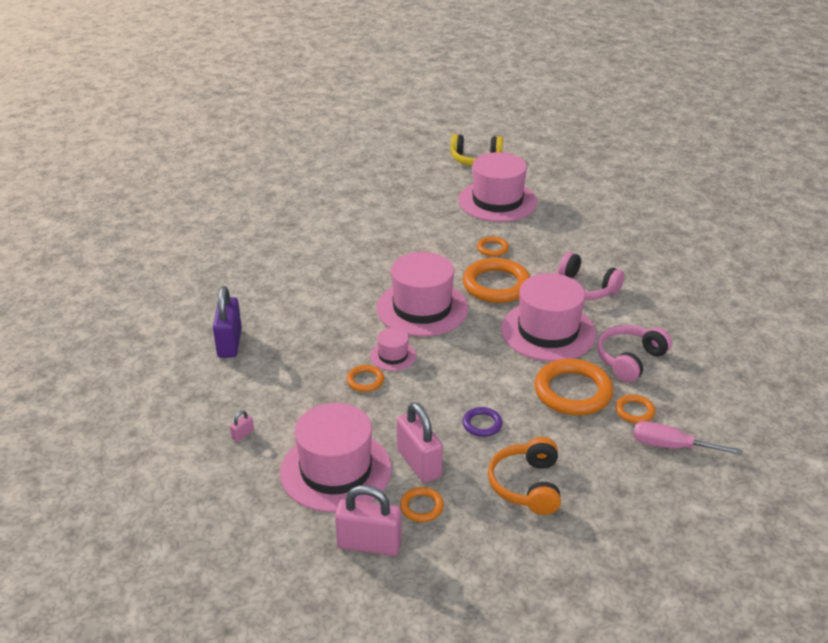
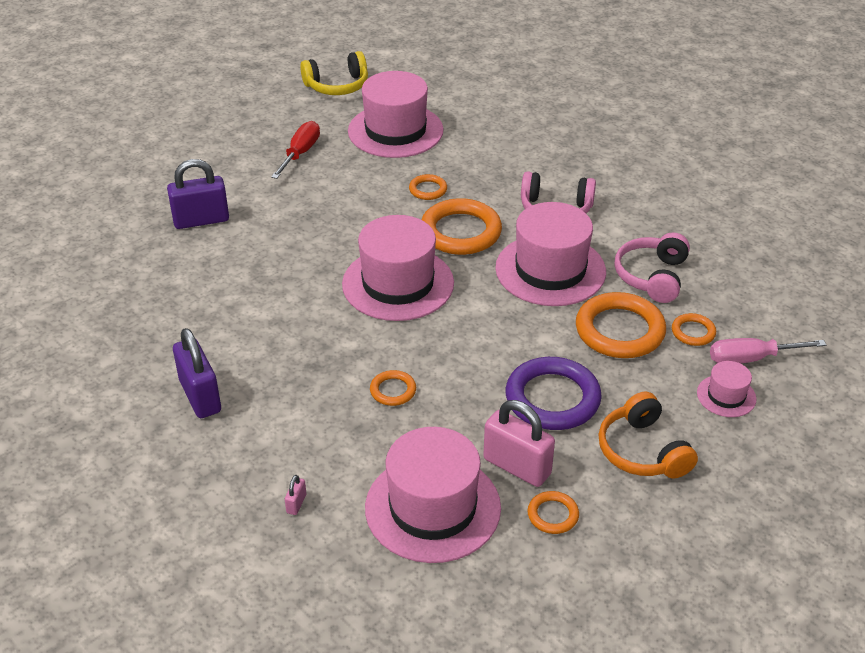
camera: 25 degrees left, 5 degrees up
(313, 227) = (201, 220): none -> purple padlock
(369, 544) = (526, 578): pink padlock -> none
(393, 356) = (404, 351): pink hat -> pink hat (726, 396)
(415, 200) = (300, 153): none -> red screwdriver
(482, 424) = (552, 398): purple ring -> purple ring, size x2.04

